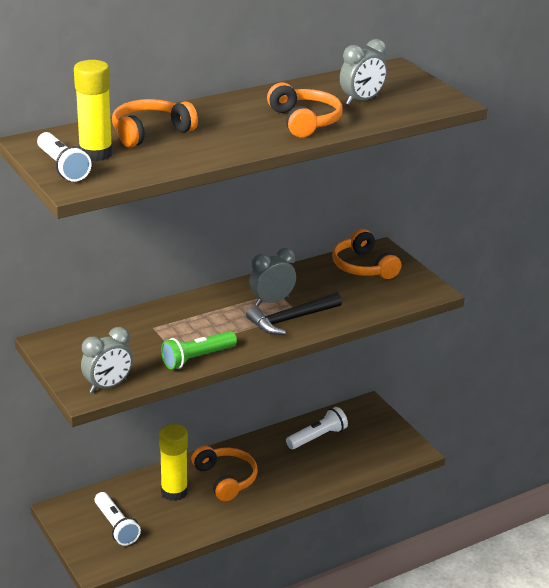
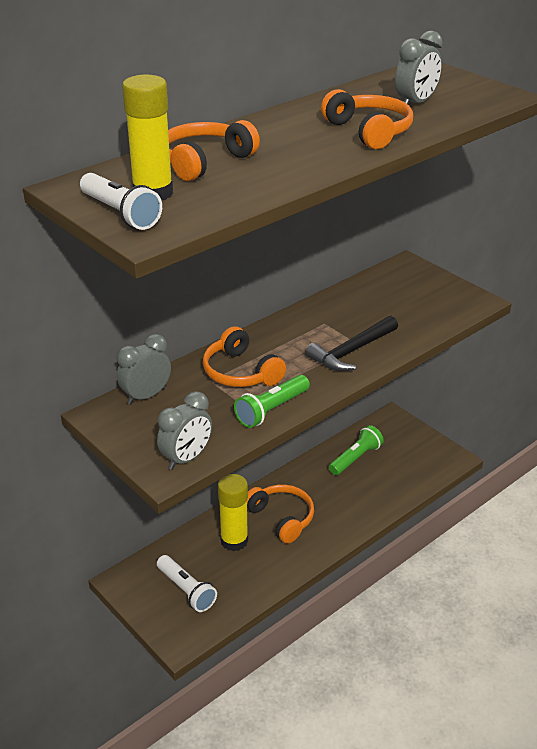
camera: 10 degrees left, 5 degrees up
(272, 301) = (323, 334): grey clock -> grey clock (146, 396)
(317, 437) = (355, 458): white flashlight -> green flashlight
(363, 266) = (398, 284): orange headphones -> orange headphones (241, 372)

